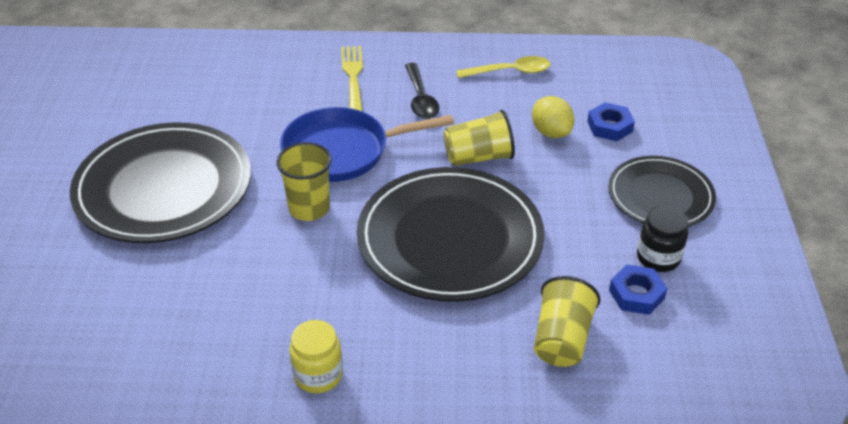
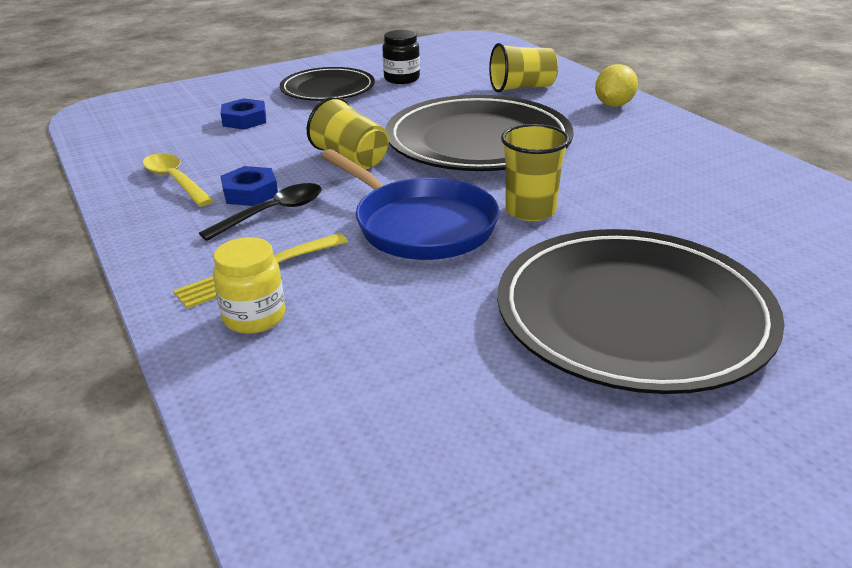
camera: 120 degrees left, 10 degrees down
(318, 375) = (688, 144): yellow jar -> yellow jar (254, 317)
(551, 132) = (277, 139): yellow lemon -> yellow lemon (613, 105)
(636, 294) = (447, 78): blue nut -> blue nut (250, 193)

